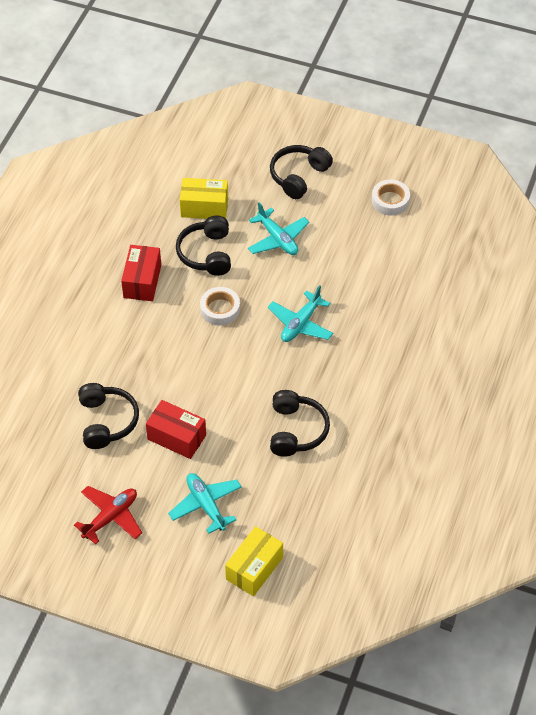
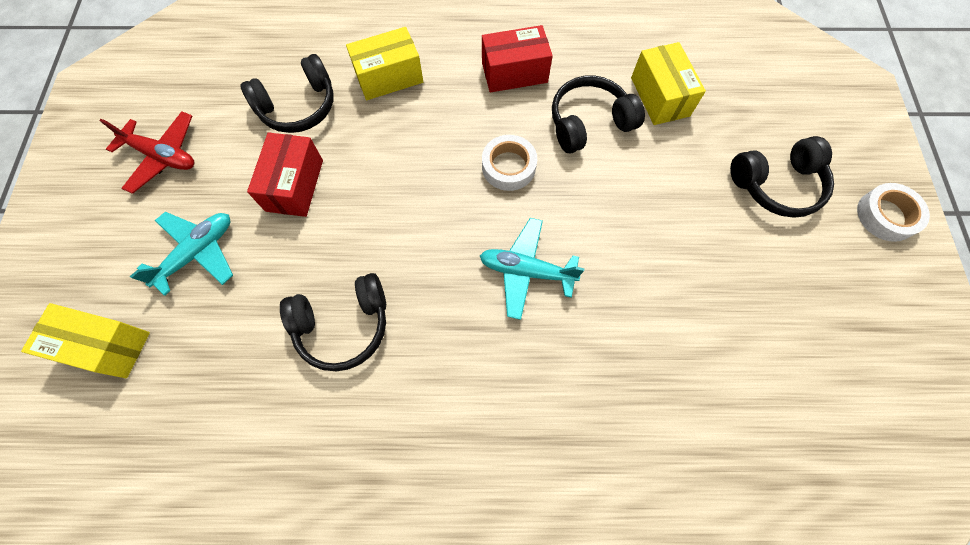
camera: 70 degrees right, 15 degrees up
(107, 358) = (389, 77): none -> yellow box
(277, 239) = (655, 195): turquoise plane -> none
(298, 176) = (776, 185): black headphones -> black headphones turned 150 degrees clockwise
(390, 201) = (810, 322): white tape -> white tape (886, 215)

